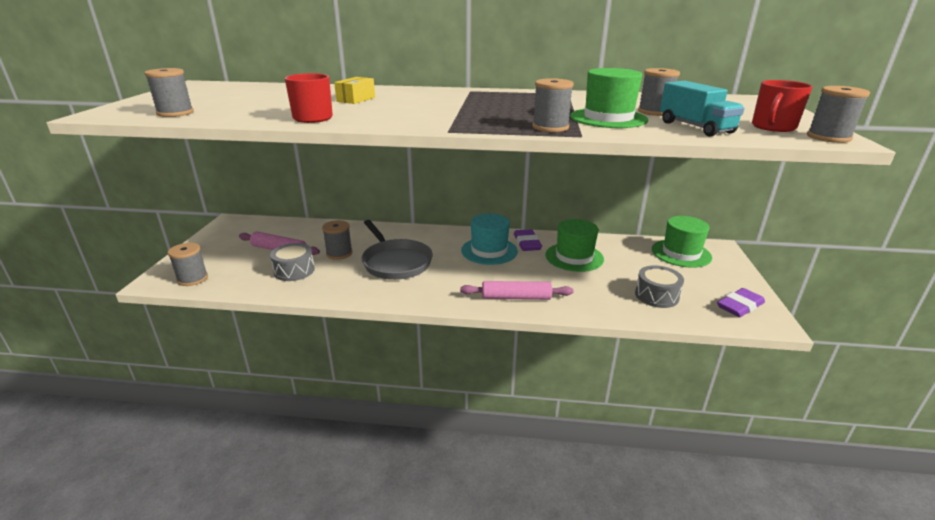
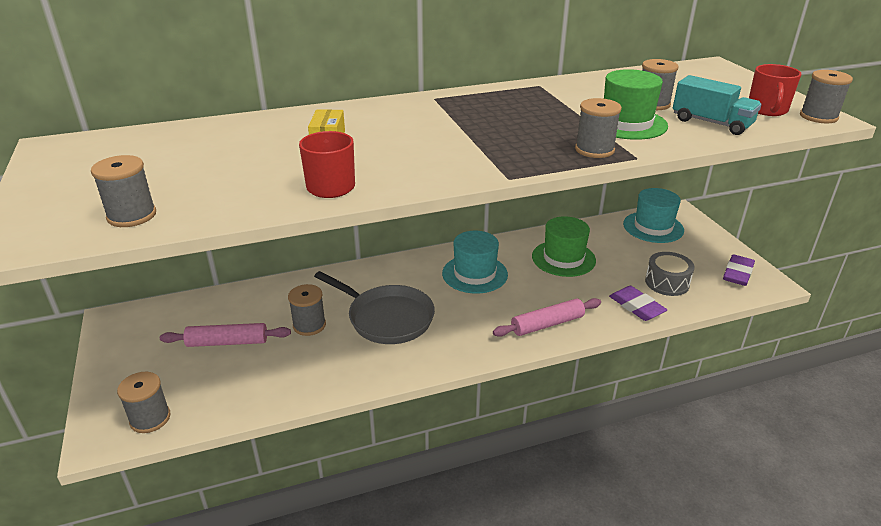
camera: 25 degrees left, 5 degrees up
(294, 271) = (276, 365): grey drum -> none
(527, 243) = (505, 253): purple eraser -> purple eraser (636, 306)
(681, 253) = (653, 227): green hat -> turquoise hat

